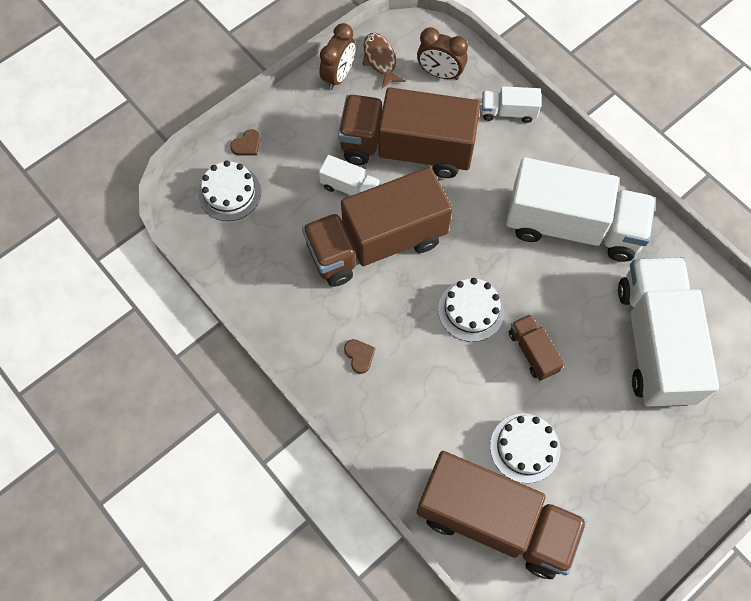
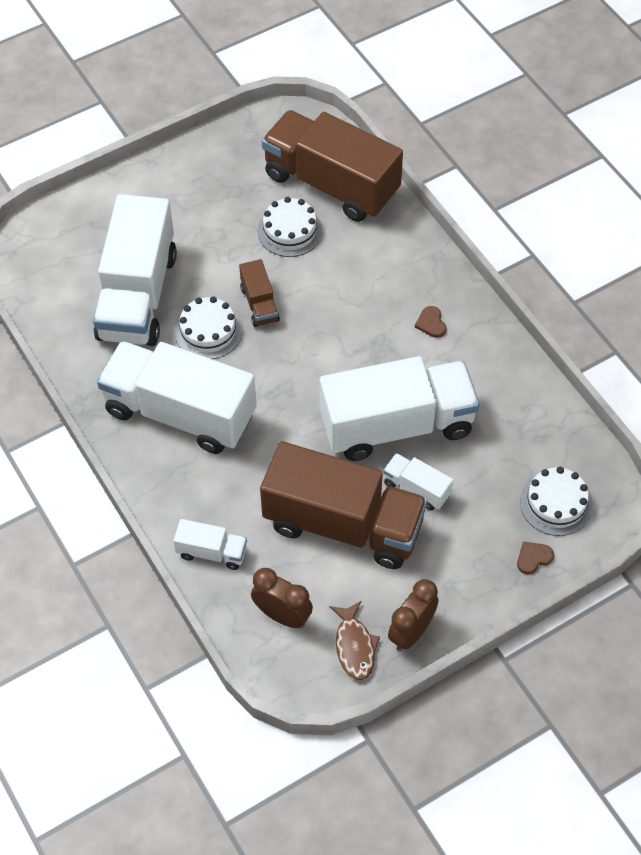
camera: 170 degrees left, 10 degrees down
(376, 243) = (397, 425): brown truck -> white truck
(471, 310) = (311, 348): white cake -> white cake (208, 331)

